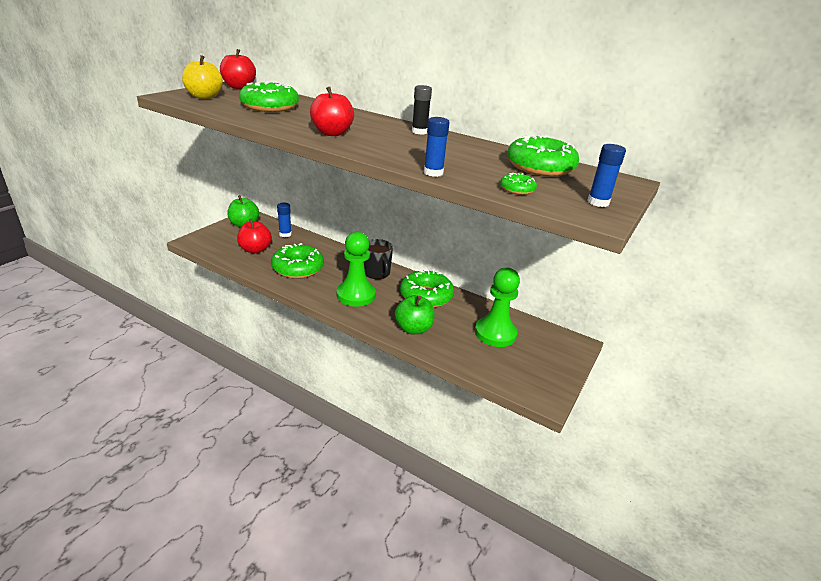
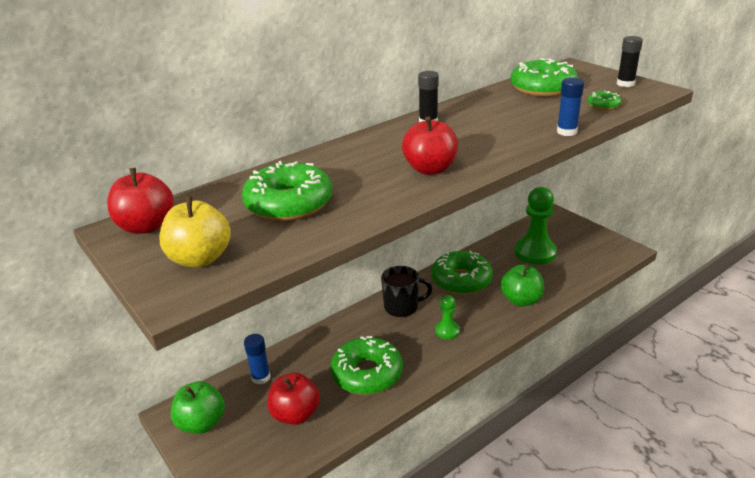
camera: 65 degrees left, 0 degrees up
(356, 295) = (447, 331): green pawn -> green pawn, size x0.51
(598, 202) = (625, 84): blue glue stick -> black glue stick

